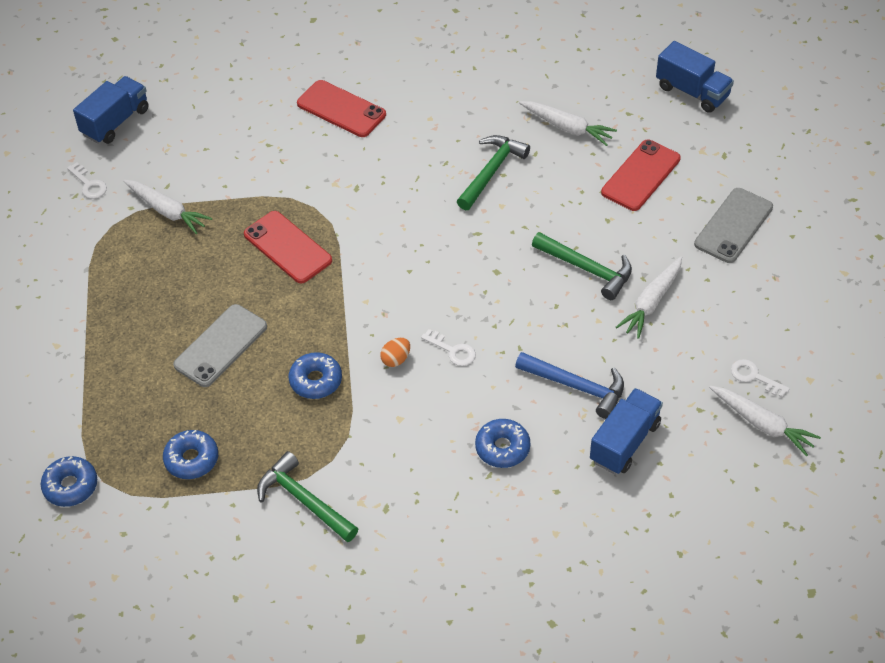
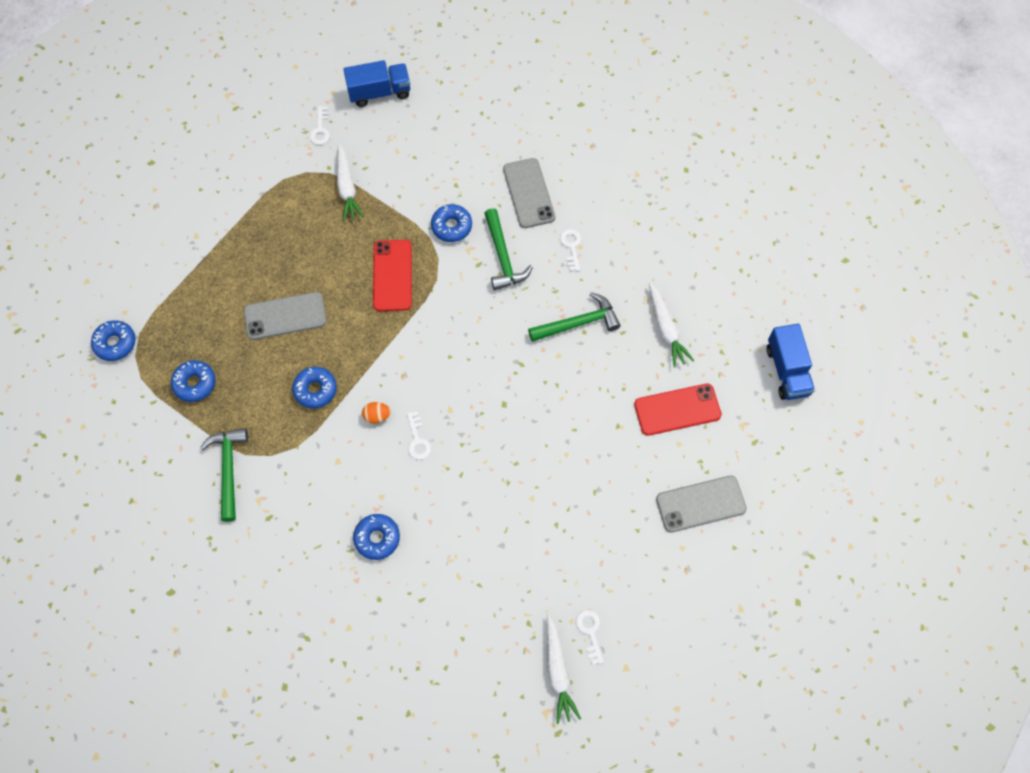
camera: 40 degrees right, 15 degrees up
(300, 176) = (451, 226): none -> blue donut
(341, 109) = (529, 193): red phone -> grey phone
(422, 123) = (571, 247): none -> white key
(577, 387) = (467, 536): blue hammer -> none
(587, 269) = (564, 453): green hammer -> green hammer (503, 257)
(625, 442) = (456, 603): blue truck -> none
(651, 302) = (581, 515): white carrot -> none

